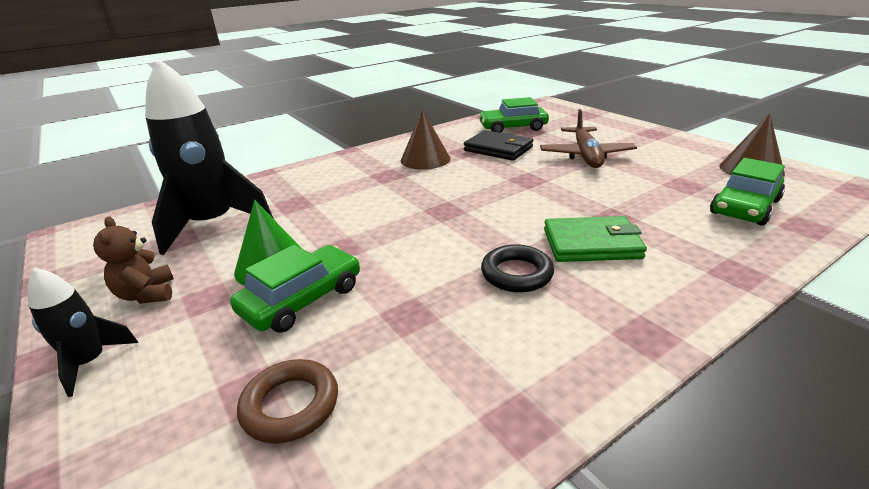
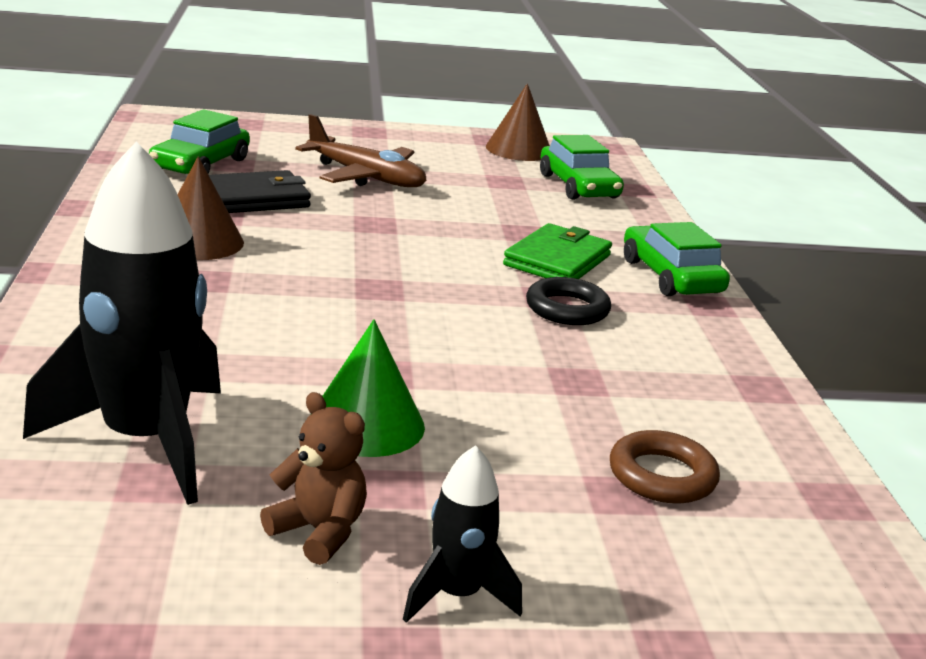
camera: 65 degrees left, 5 degrees down
(147, 294) = (319, 531): brown teddy bear -> brown teddy bear turned 150 degrees counterclockwise
(302, 299) = (478, 425): green car -> green car (670, 276)

